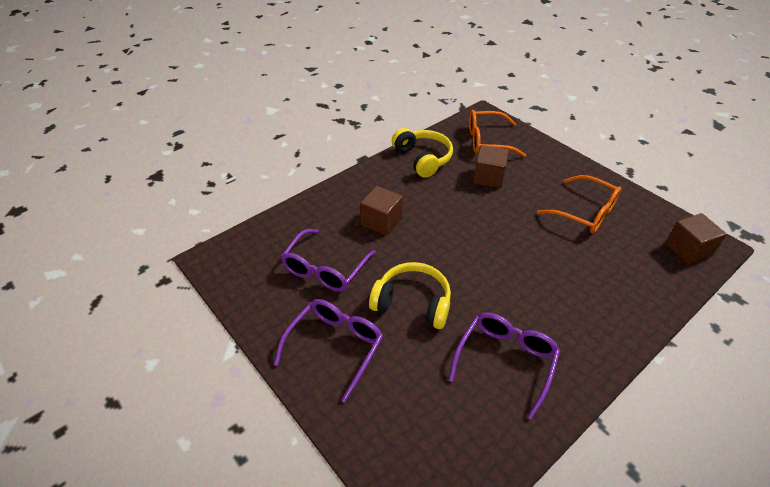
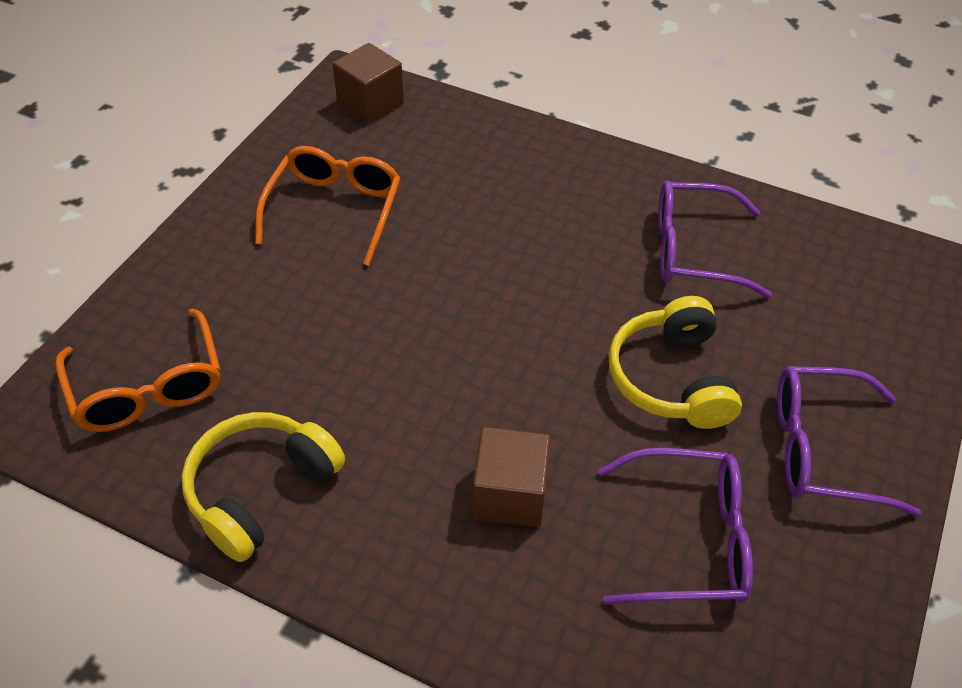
camera: 115 degrees left, 5 degrees up
(488, 177) = (287, 356): brown cube -> none

